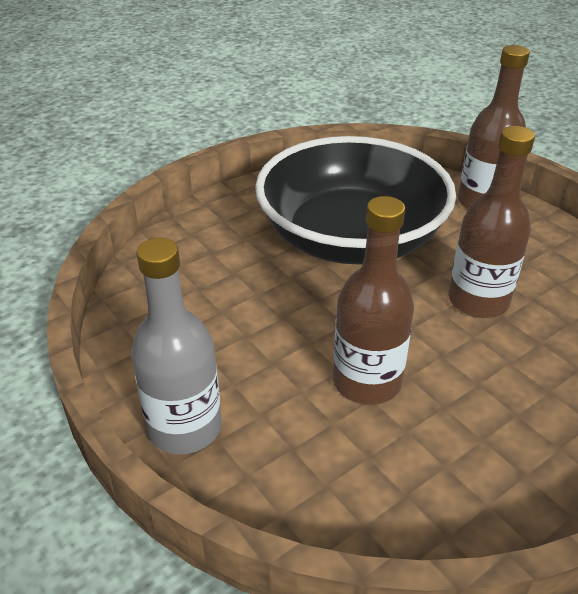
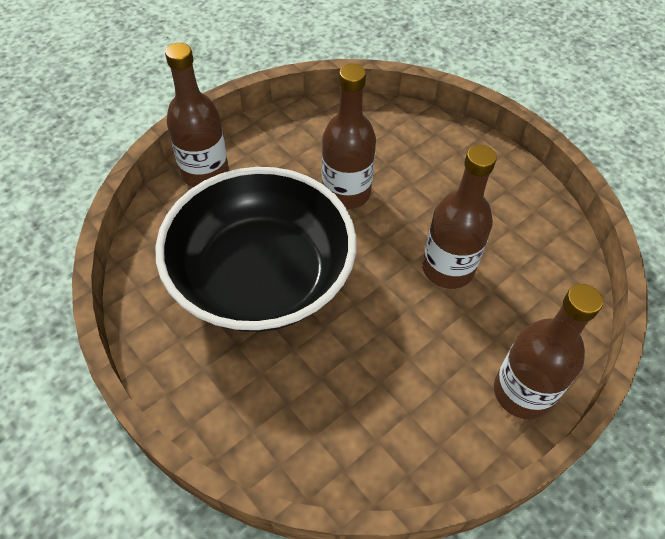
camera: 95 degrees left, 15 degrees up
(185, 427) = (522, 392): grey bottle -> brown bottle

